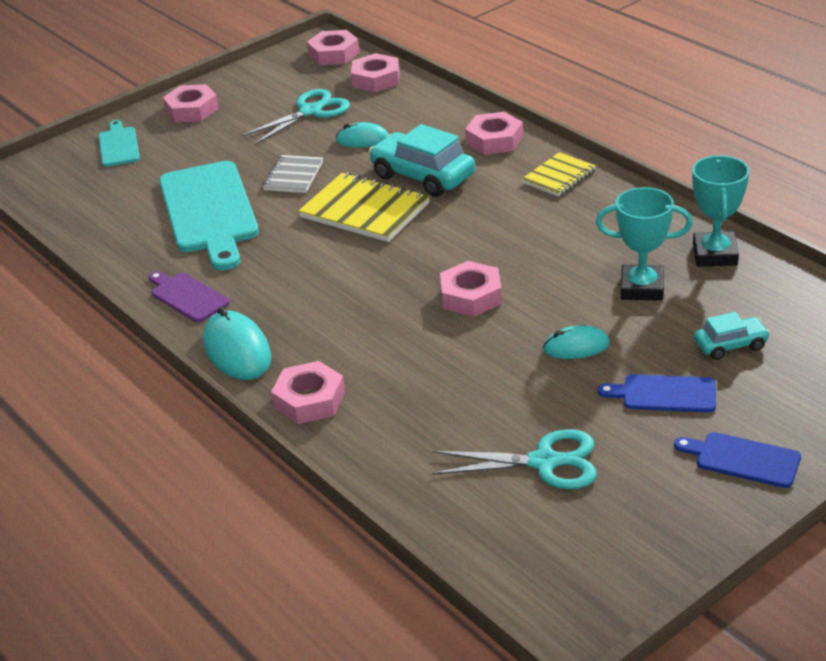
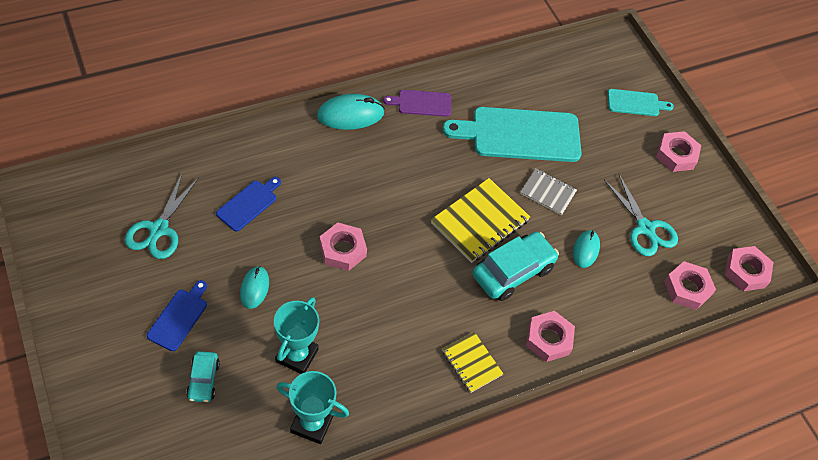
camera: 95 degrees right, 20 degrees up
(187, 296) = (421, 103): purple cutting board -> purple cutting board turned 150 degrees counterclockwise
(309, 400) = (283, 137): pink nut -> none
(743, 459) = (95, 332): blue cutting board -> blue cutting board (249, 204)

